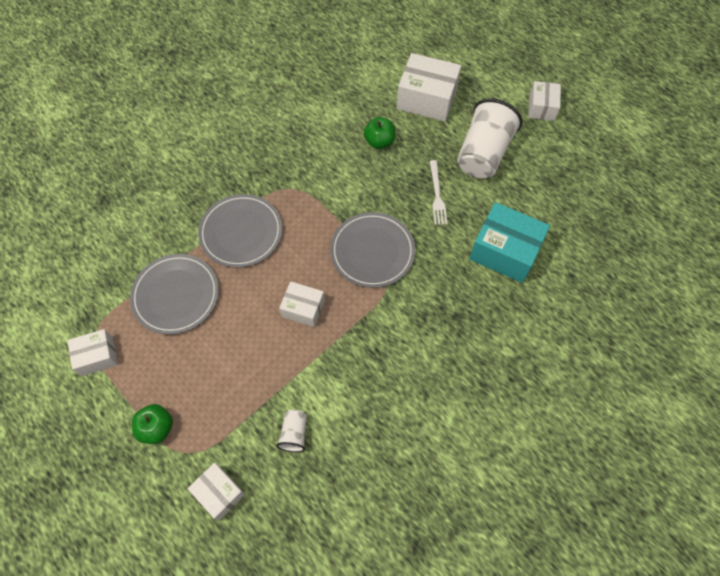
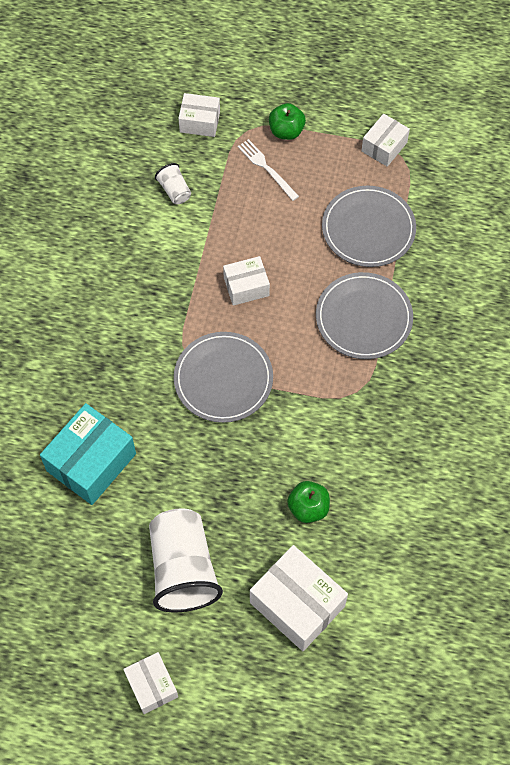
camera: 145 degrees right, 0 degrees up
(426, 99) = (297, 604): white box -> white box turned 60 degrees clockwise
(437, 195) = (200, 482): white fork -> white fork (266, 168)
(504, 251) = (91, 462): turquoise box -> turquoise box turned 45 degrees counterclockwise

